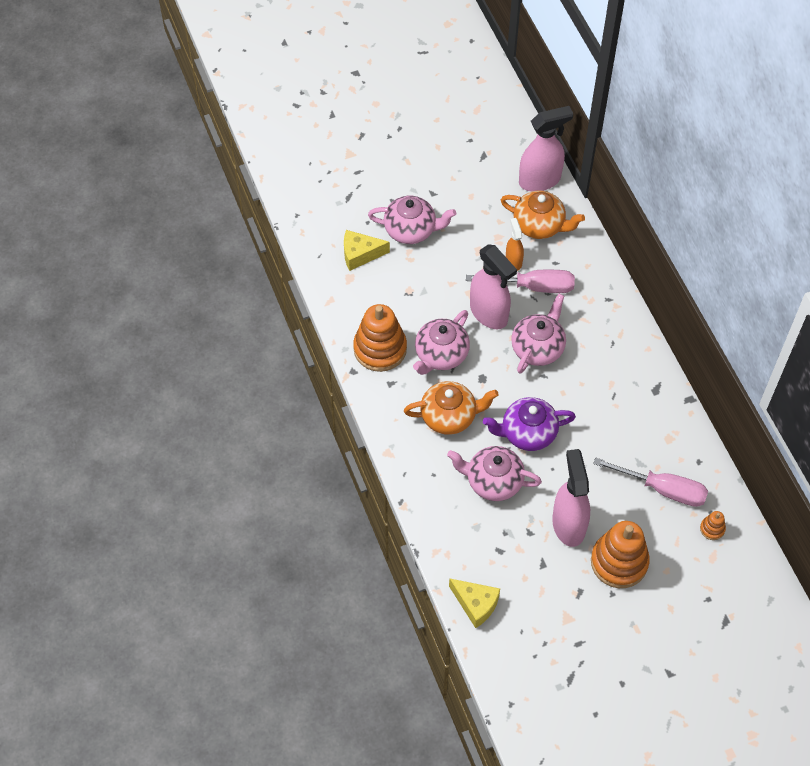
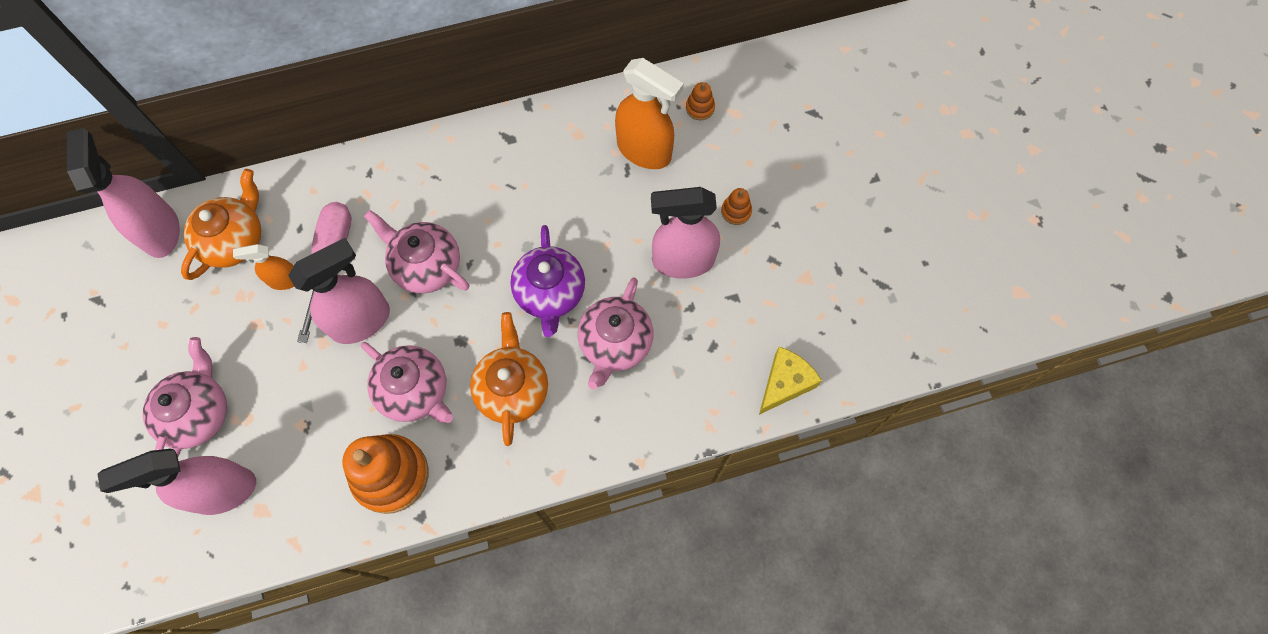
camera: 85 degrees left, 10 degrees up
(360, 254) = (223, 491): yellow cheese -> pink spray bottle
(619, 562) = (736, 211): orange stacking toy -> orange stacking toy, size x0.44
(662, 489) = (644, 151): pink screwdriver -> orange spray bottle

